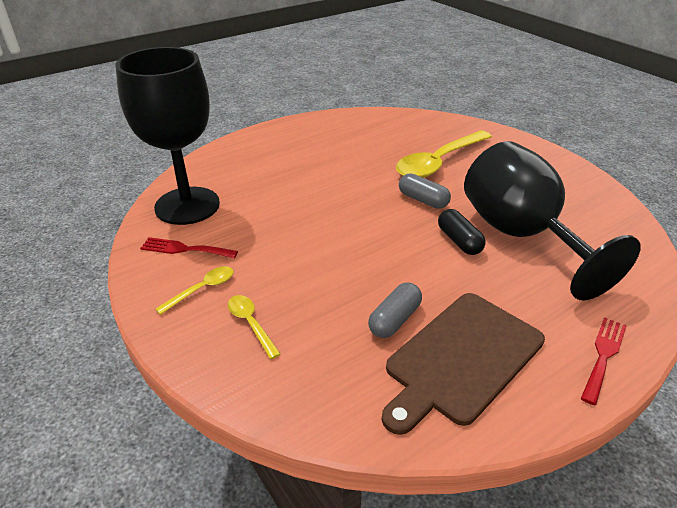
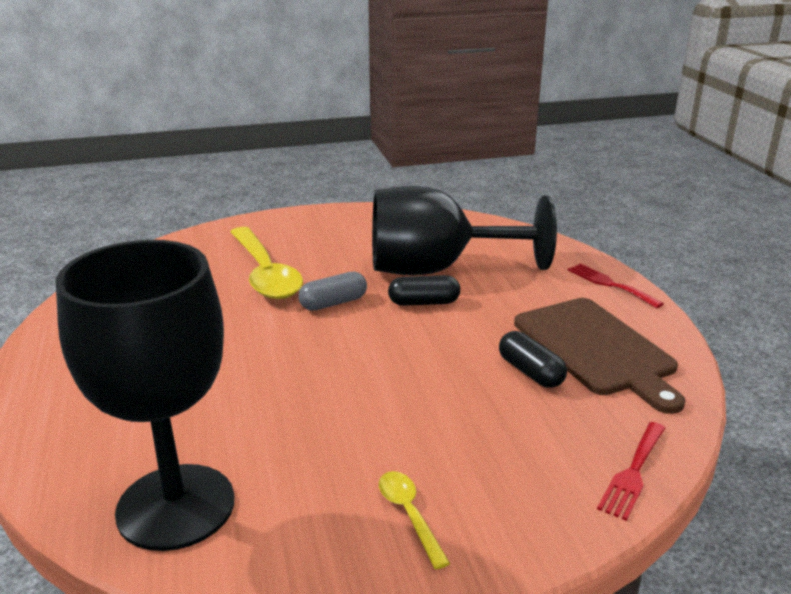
camera: 70 degrees left, 10 degrees down
(184, 249) = (299, 523): red fork -> red fork (633, 473)
(251, 324) = (499, 478): yellow spoon -> none
(394, 319) = (530, 372): grey capsule -> black capsule

